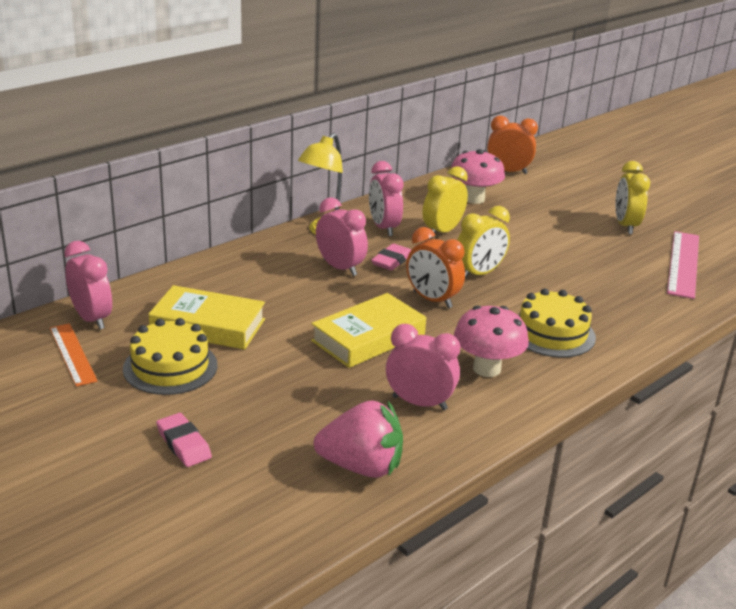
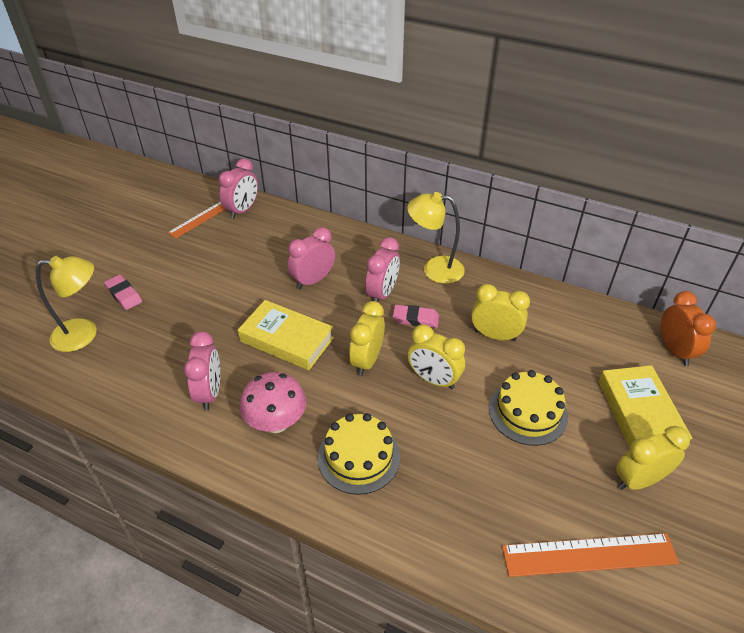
camera: 70 degrees right, 15 degrees up
(170, 367) = (203, 260): yellow cake -> yellow cake (528, 412)
(183, 444) = (124, 295): pink eraser -> pink eraser turned 75 degrees counterclockwise
(208, 325) = (260, 258): yellow book -> yellow book (640, 414)
(241, 490) = (84, 334): none -> yellow lamp
(361, 466) = (122, 383): pink strawberry -> none
(383, 228) = (470, 298): pink clock -> pink clock (313, 280)
(432, 299) = (367, 360): orange clock -> yellow clock
(474, 199) = (583, 340): pink mushroom -> none
(683, 264) = (589, 554): pink ruler -> orange ruler

